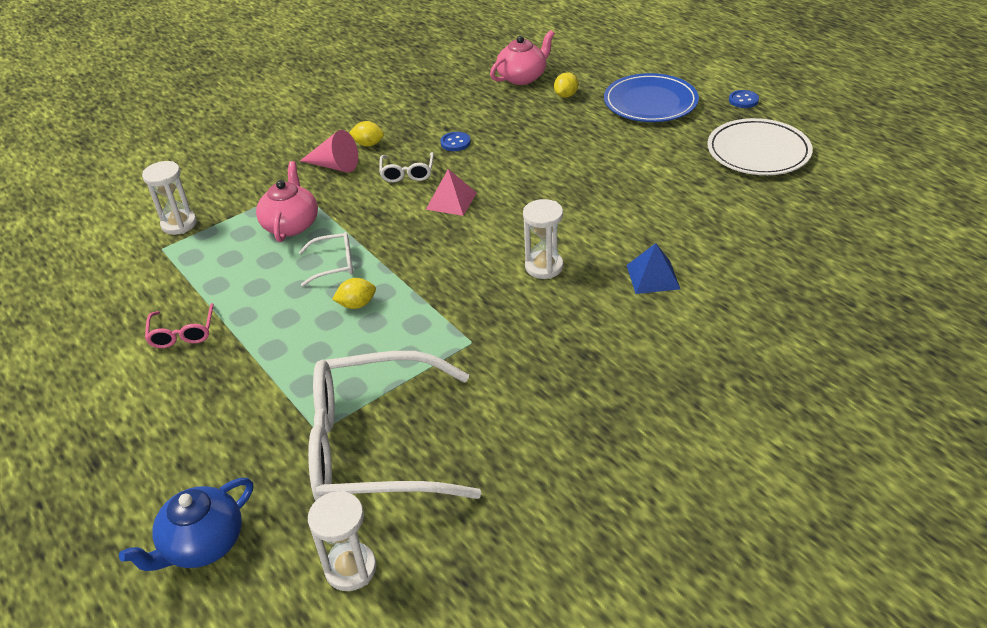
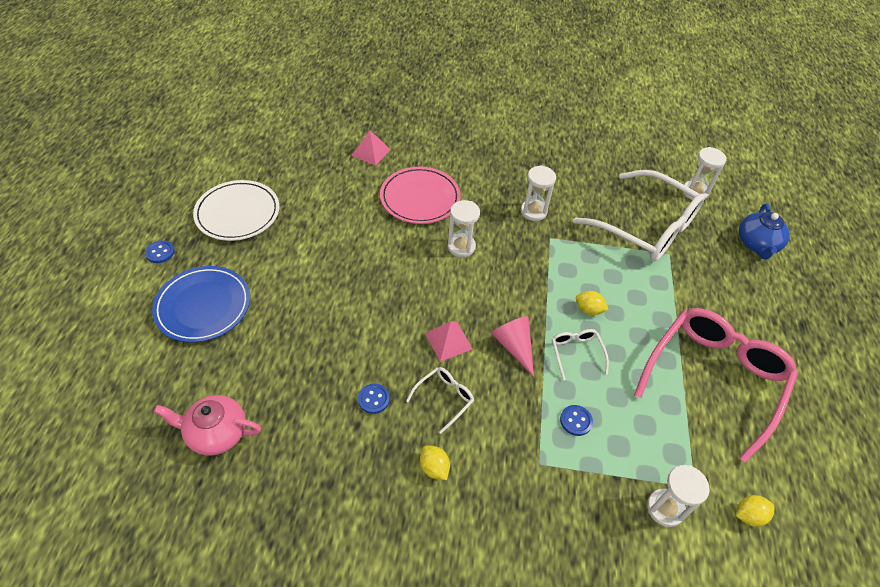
camera: 140 degrees left, 10 degrees up
(182, 333) = (714, 378): pink glasses -> pink glasses, size x2.40
(202, 544) = (757, 244): blue teapot -> blue teapot turned 105 degrees clockwise
(291, 224) = (576, 421): pink teapot -> blue button
(334, 264) = (576, 353): white glasses -> white glasses turned 45 degrees clockwise
(335, 166) = (486, 464): pink cone -> pink cone (514, 346)
(525, 357) = (533, 211): none -> white hourglass
(566, 95) = (230, 373): yellow lemon -> yellow lemon (749, 515)
(653, 276) = (420, 198): blue pyramid -> pink plate
(782, 279) = (371, 152): none -> pink pyramid

